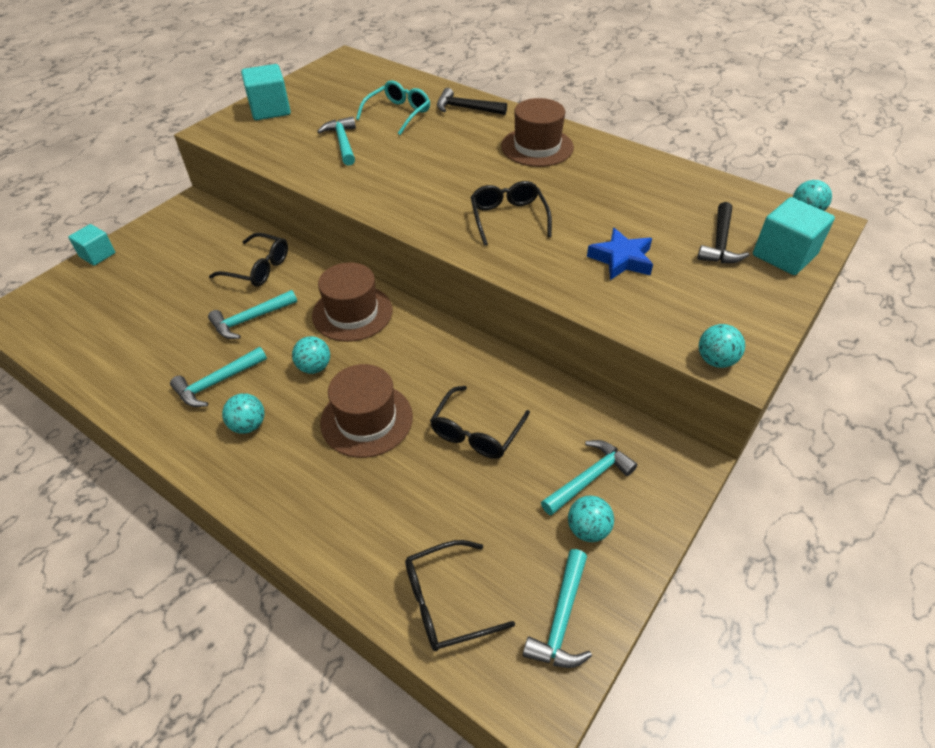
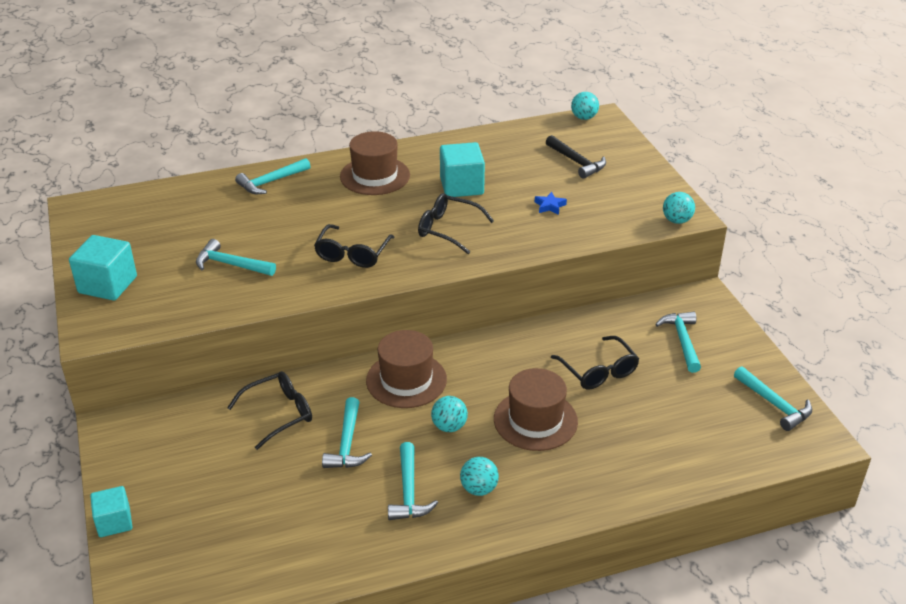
camera: 55 degrees left, 10 degrees down
(398, 114) = (227, 218): turquoise glasses -> none
(446, 602) = (727, 448): black glasses -> black glasses (352, 254)
(466, 108) = (271, 182): black hammer -> turquoise hammer
(588, 529) = (720, 361): turquoise ball -> none
(621, 259) = (550, 206): blue star -> blue star, size x0.58
(784, 255) = (614, 147): turquoise cube -> turquoise cube (461, 186)

